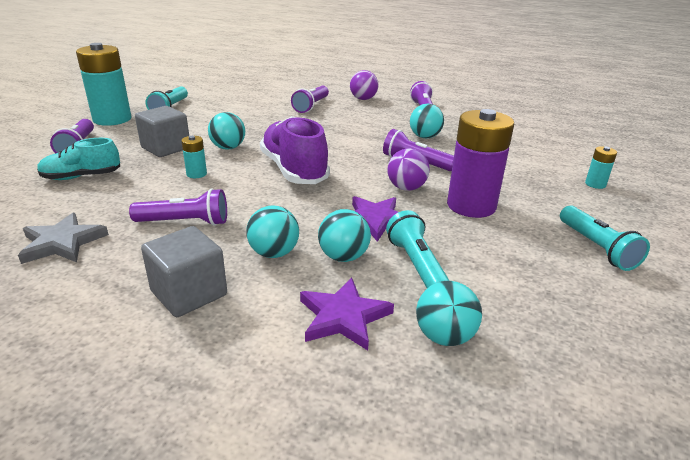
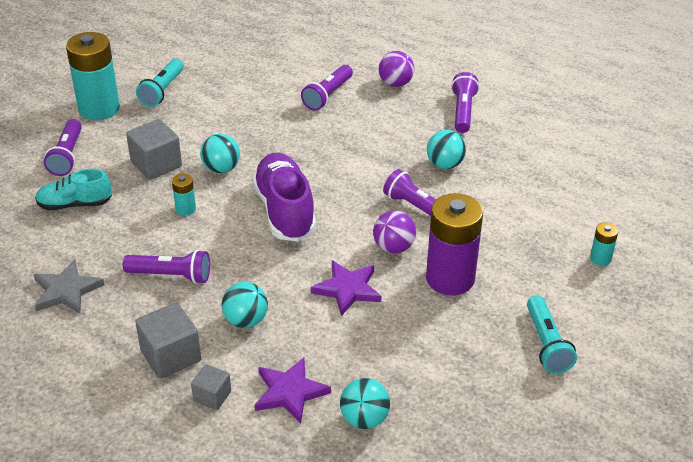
camera: 10 degrees right, 10 degrees up
(246, 331) = (212, 396): none -> grey cube
(343, 257) = (306, 331): turquoise ball -> none
(416, 265) = (368, 346): turquoise flashlight -> none

